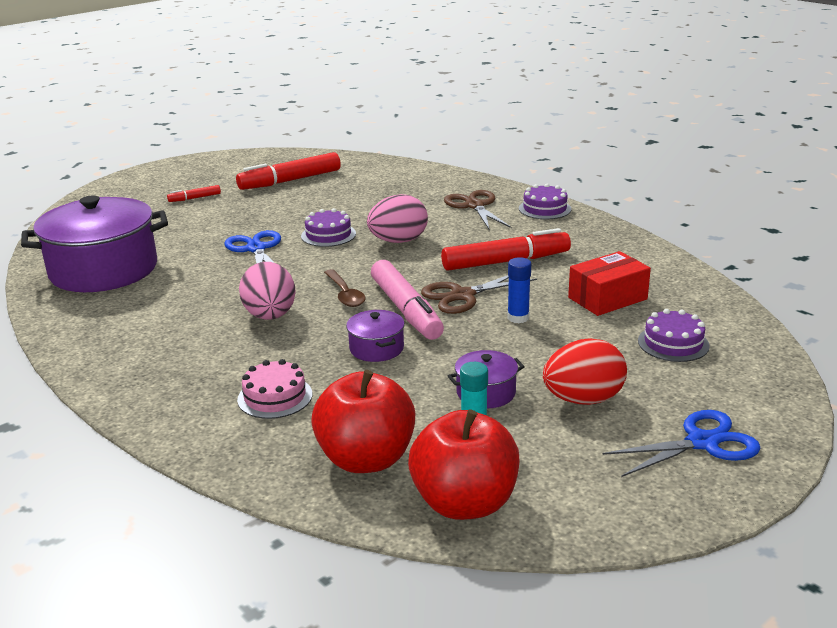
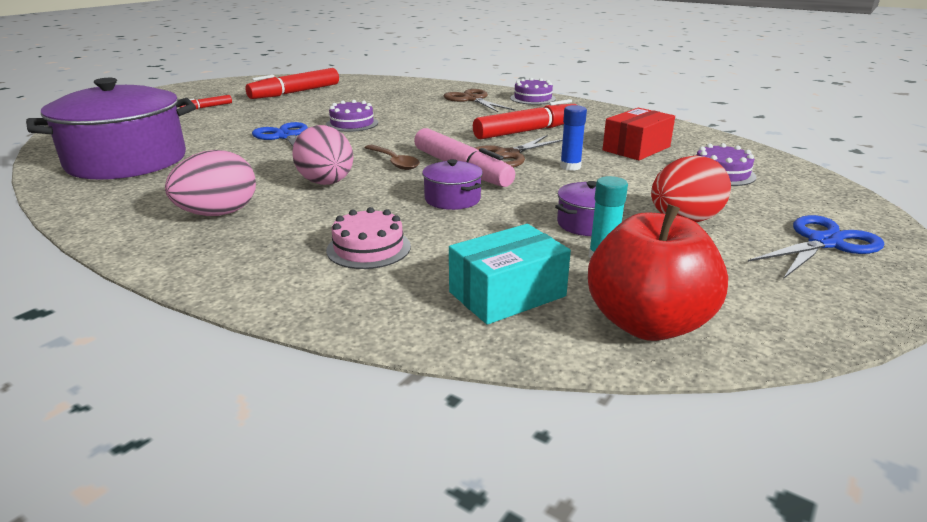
camera: 15 degrees left, 0 degrees up
(366, 459) = (507, 294): red apple -> turquoise box
(398, 241) = (420, 124): pink egg -> pink egg (219, 214)

